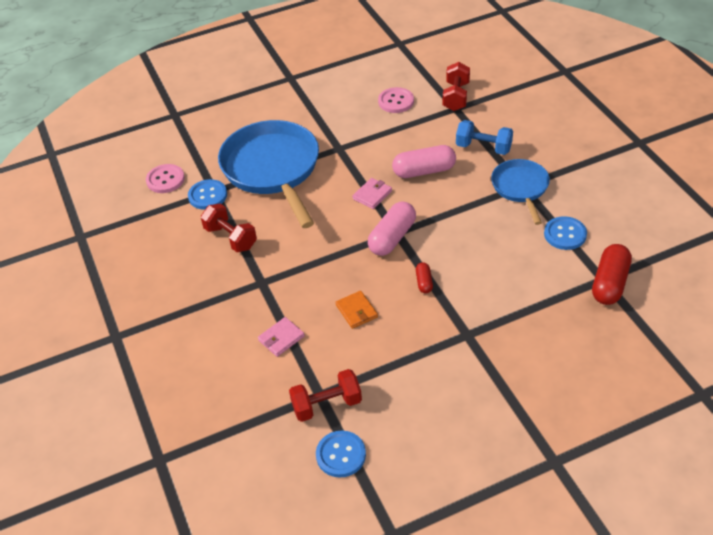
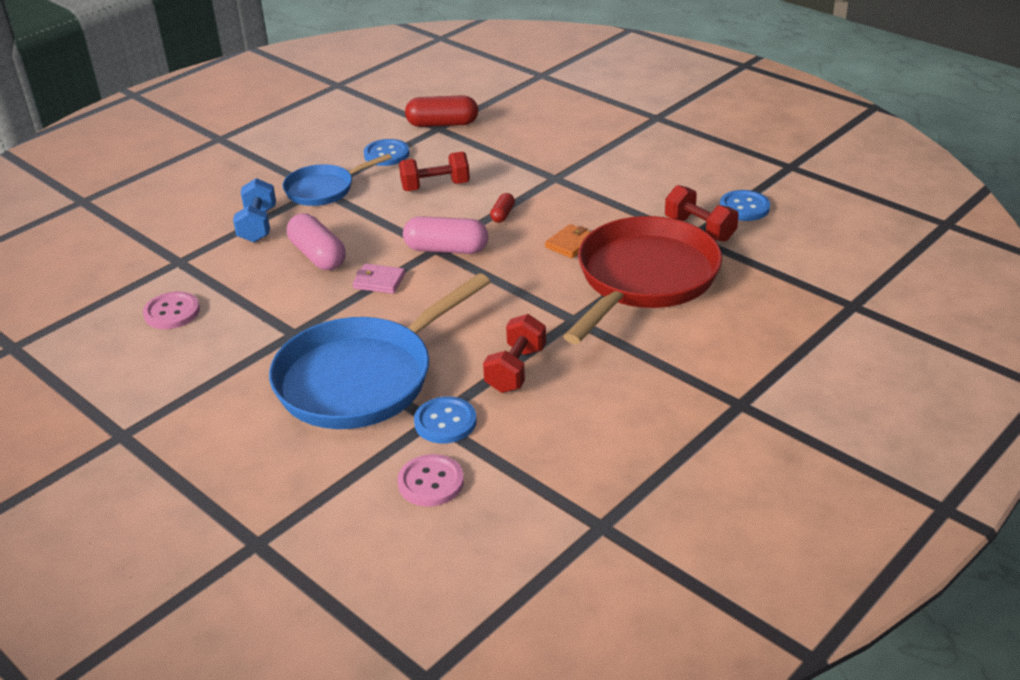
camera: 115 degrees left, 10 degrees down
(281, 338) = (643, 279): pink wallet -> red pan
(424, 282) = (503, 214): red capsule -> red capsule turned 45 degrees counterclockwise
(456, 97) = (152, 266): red dumbbell -> red dumbbell (435, 186)

